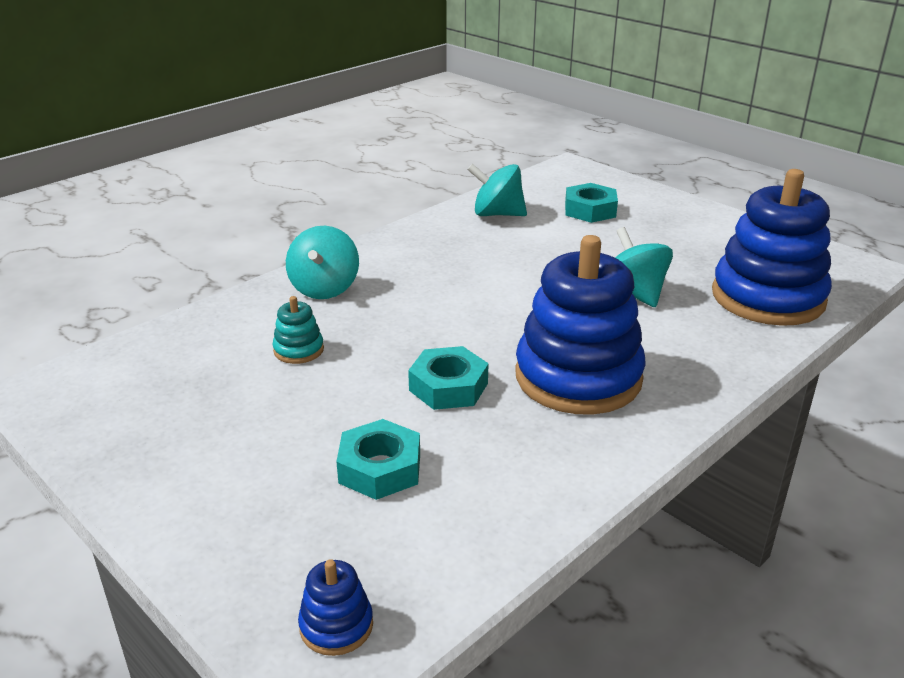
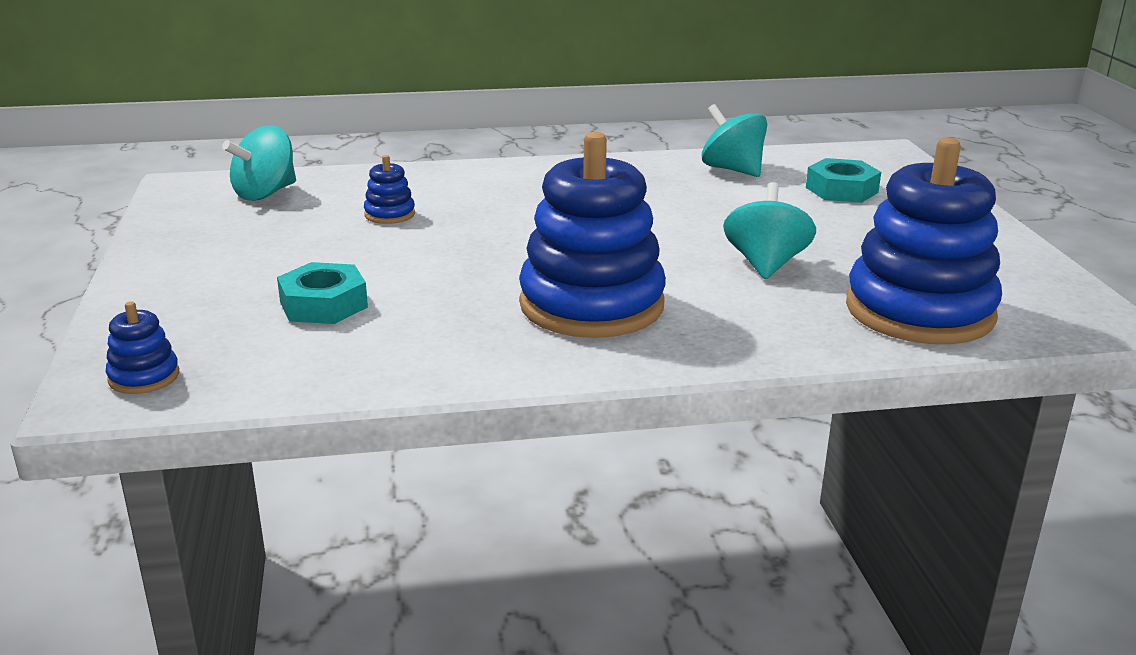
camera: 35 degrees right, 5 degrees down
(298, 350) = (389, 214): turquoise stacking toy -> blue stacking toy
(324, 288) = (478, 181): turquoise spinning top -> turquoise spinning top (265, 193)
(448, 387) = (465, 274): turquoise nut -> none

